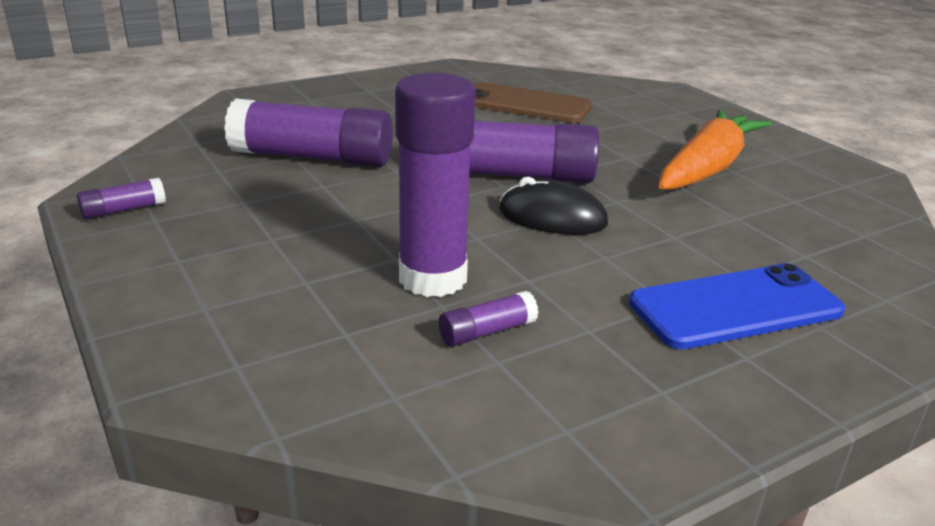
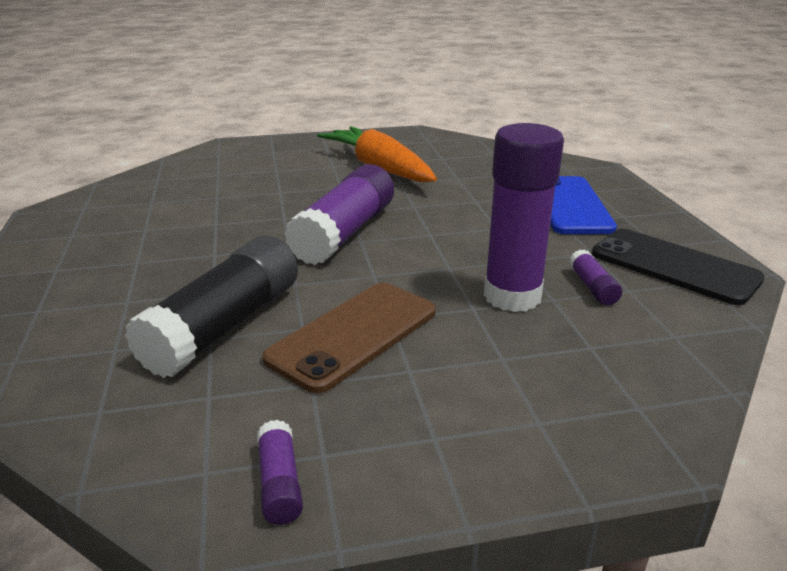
camera: 70 degrees left, 0 degrees up
(312, 157) = (224, 326): purple glue stick -> black glue stick
(524, 104) = (194, 201): brown phone -> brown phone (354, 335)
(552, 217) = (429, 233): black mouse -> none
(597, 403) = (674, 266): none -> black phone

